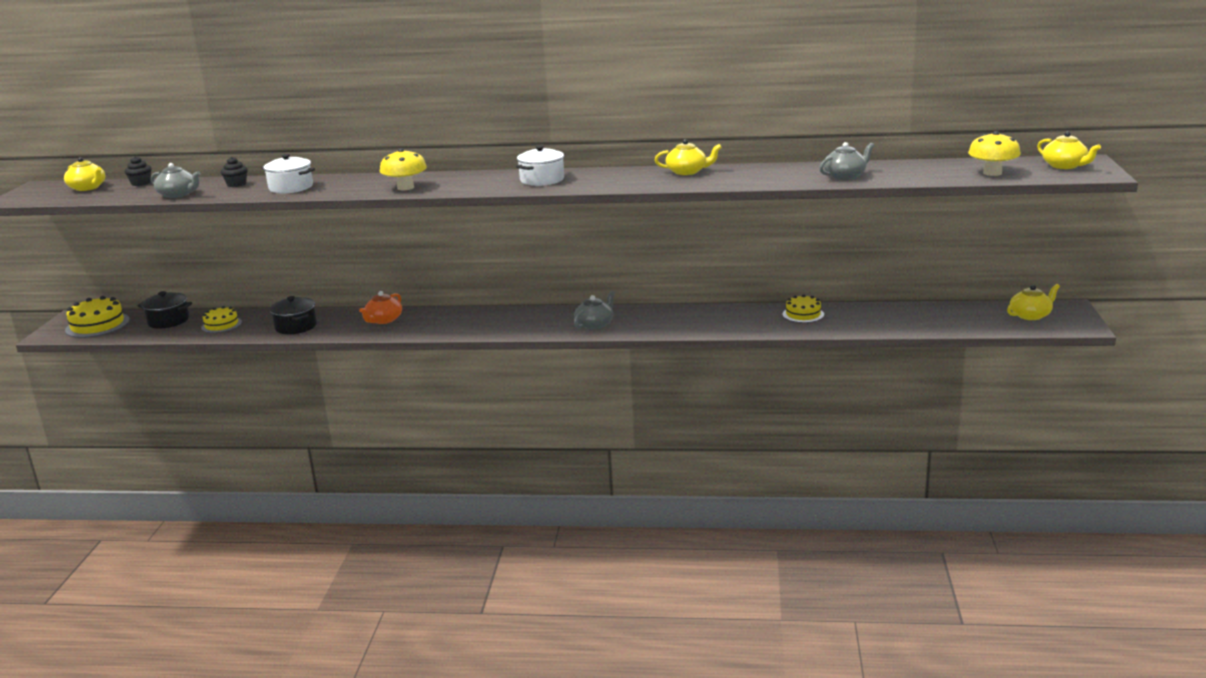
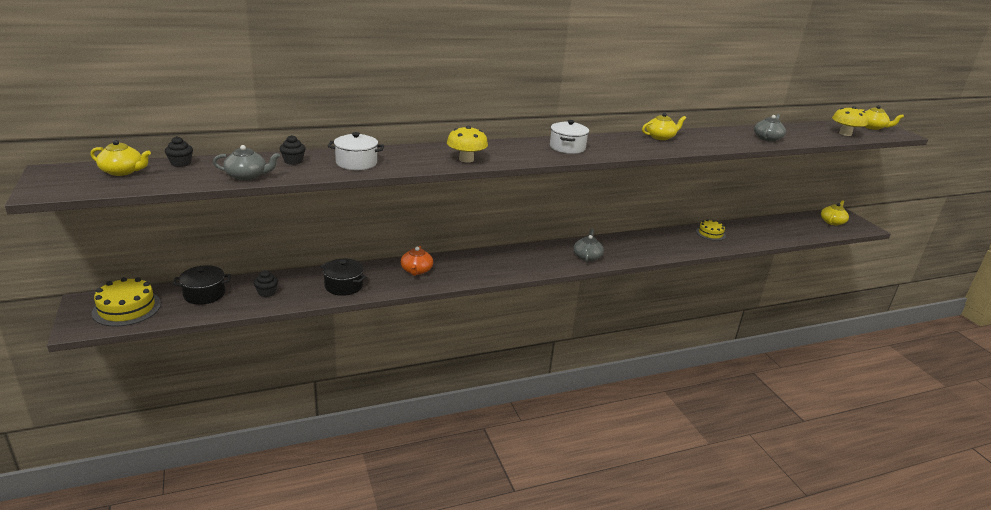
camera: 30 degrees left, 5 degrees up
(221, 325) = (267, 292): yellow cake -> black cupcake

